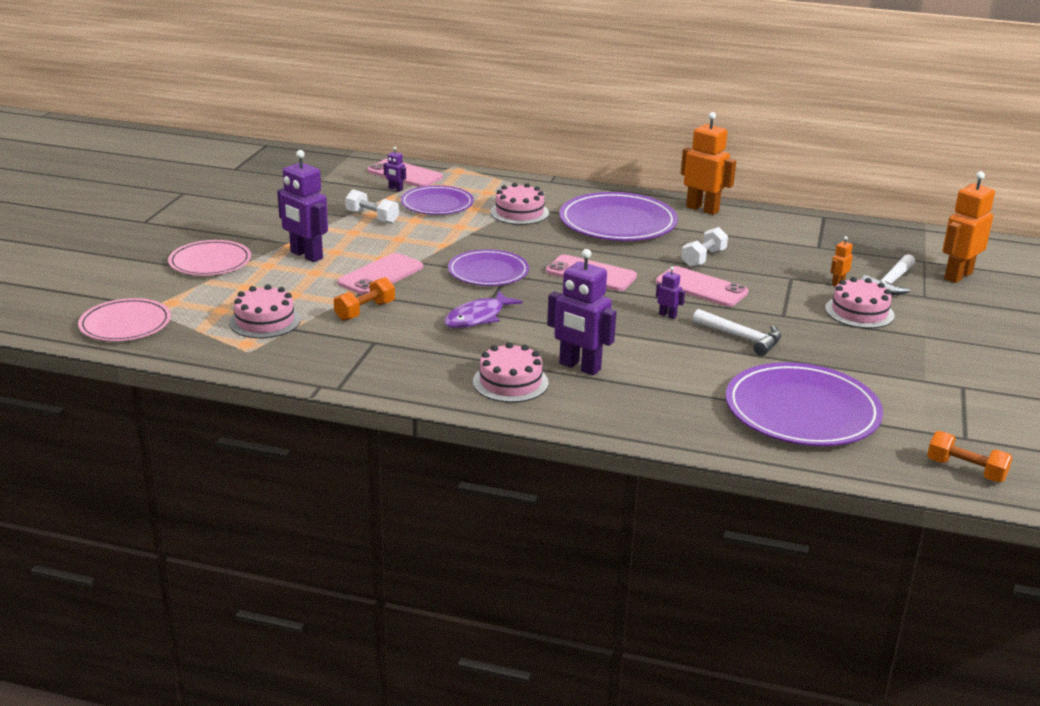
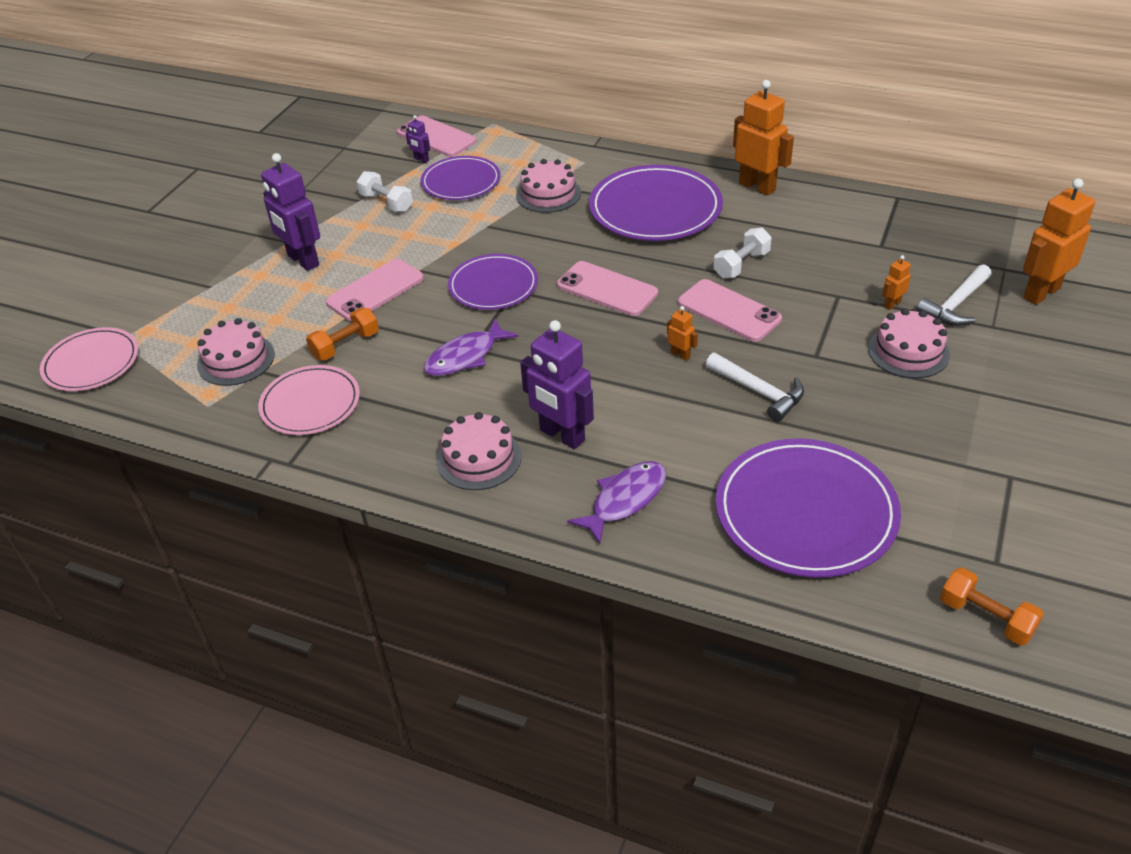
camera: 10 degrees right, 15 degrees up
(210, 262) = (200, 270): pink plate -> pink plate (310, 403)
(647, 406) = (625, 500): none -> purple fish
(667, 315) = (680, 355): purple robot -> orange robot

